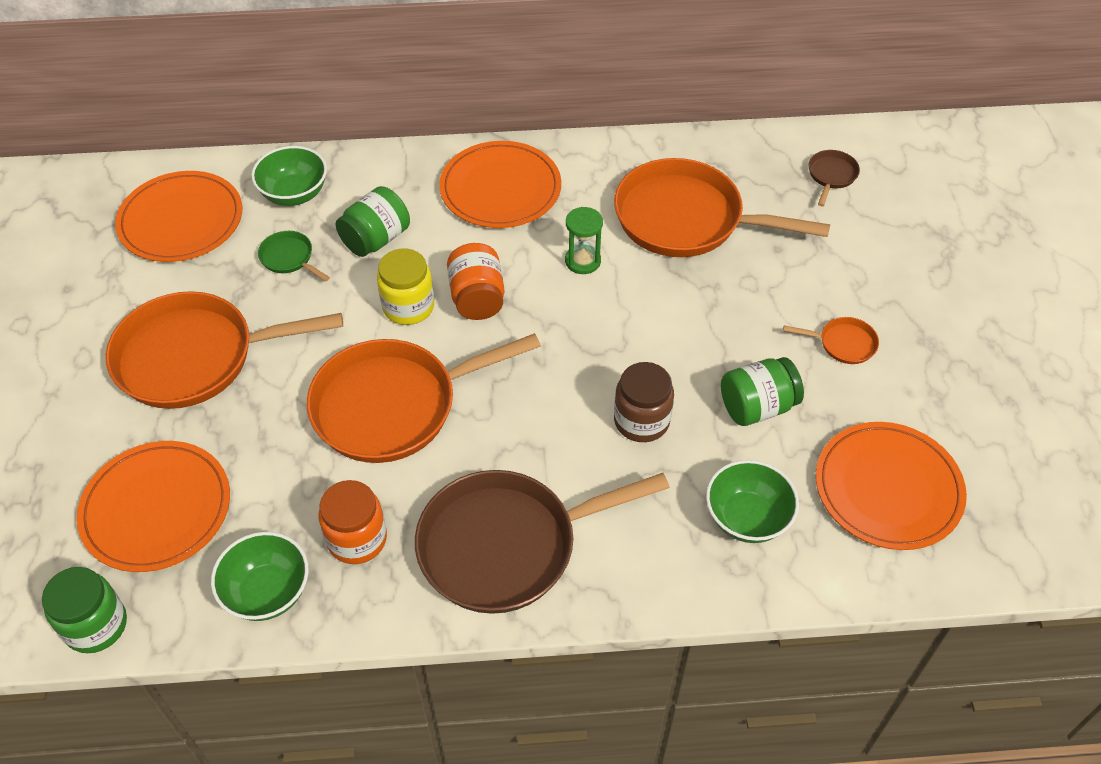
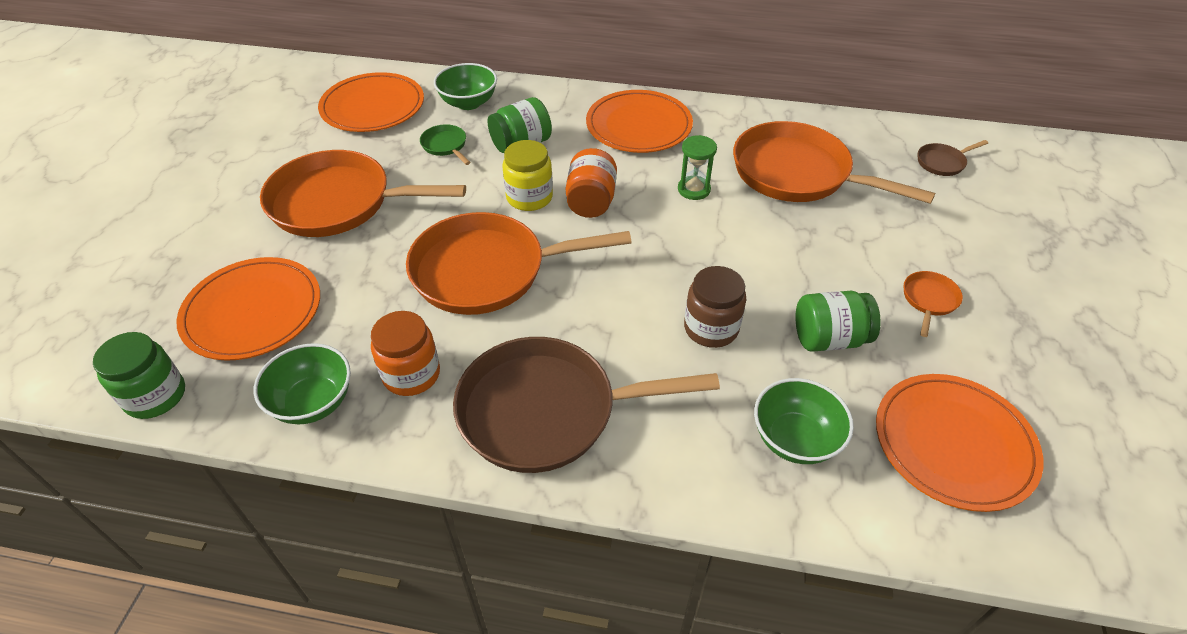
camera: 15 degrees right, 5 degrees down
(831, 176) = (942, 162): brown pan -> brown pan turned 150 degrees counterclockwise
(843, 343) = (929, 300): orange pan -> orange pan turned 90 degrees counterclockwise

